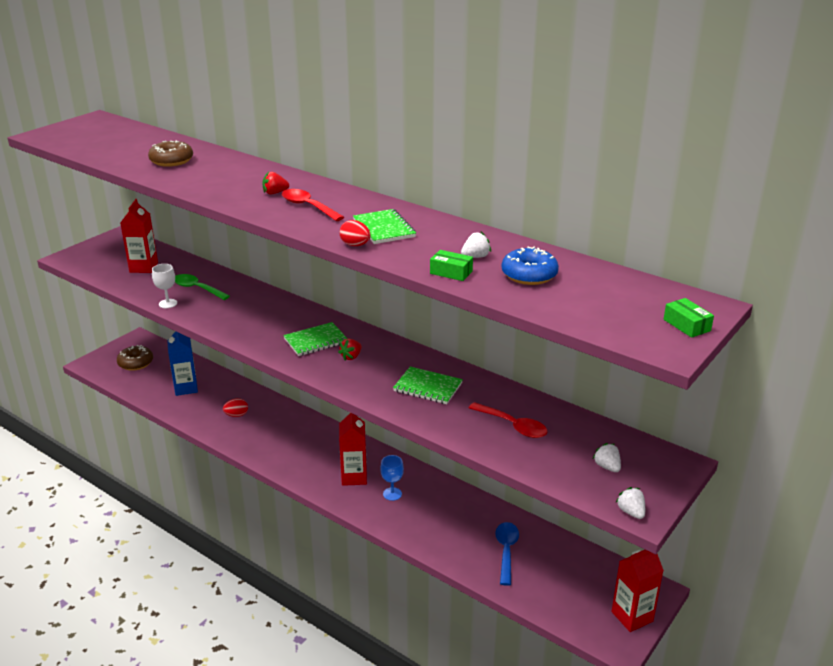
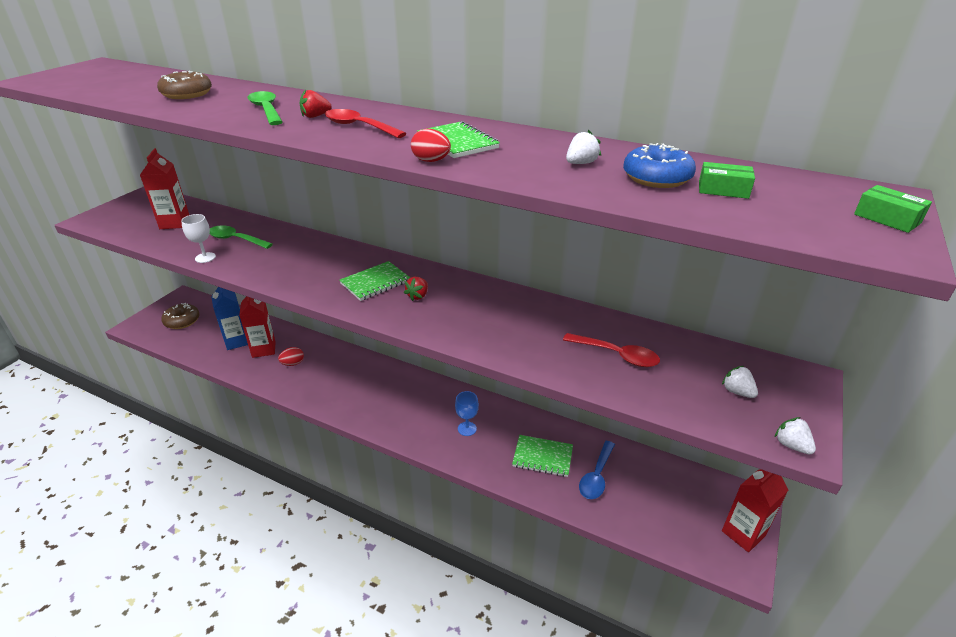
camera: 10 degrees left, 5 degrees up
(235, 183) = (266, 110): none -> green spoon
(354, 477) = (424, 415): red carton -> red carton (264, 349)
(427, 387) = (510, 321): green notebook -> green notebook (542, 457)
(451, 272) = (563, 182): green box -> green box (723, 190)
(506, 551) = (596, 476): blue spoon -> blue spoon turned 150 degrees counterclockwise

